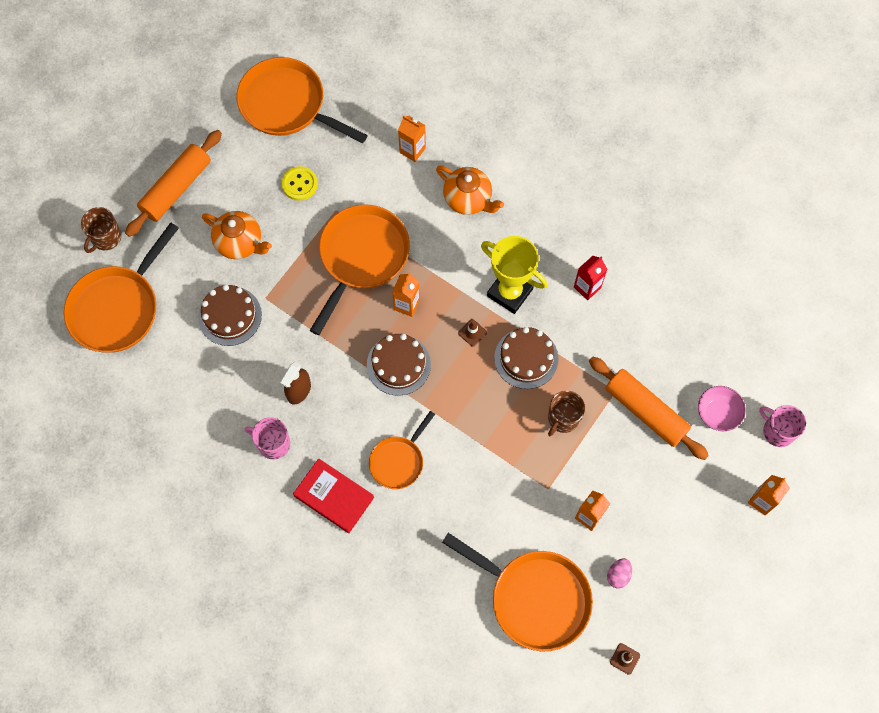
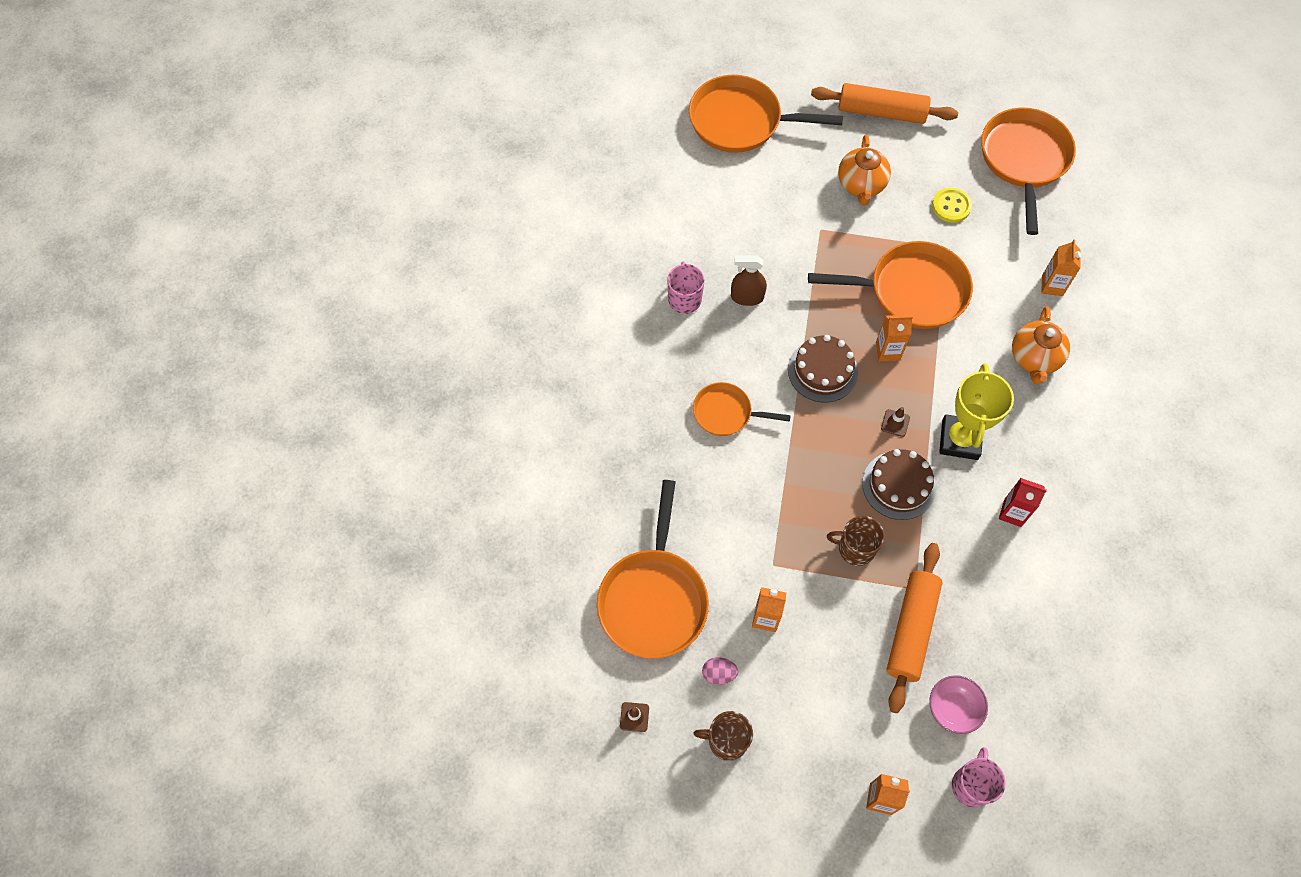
camera: 65 degrees right, 5 degrees down
(106, 238) = (800, 82): brown mug -> brown mug (726, 740)
(230, 316) = (786, 209): brown cake -> none
(334, 497) = (661, 372): red book -> none

